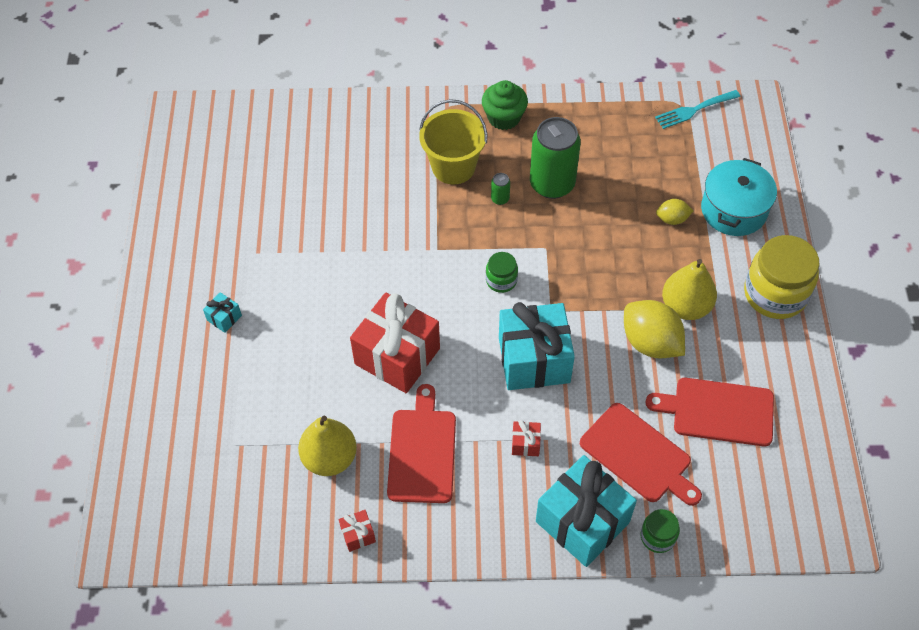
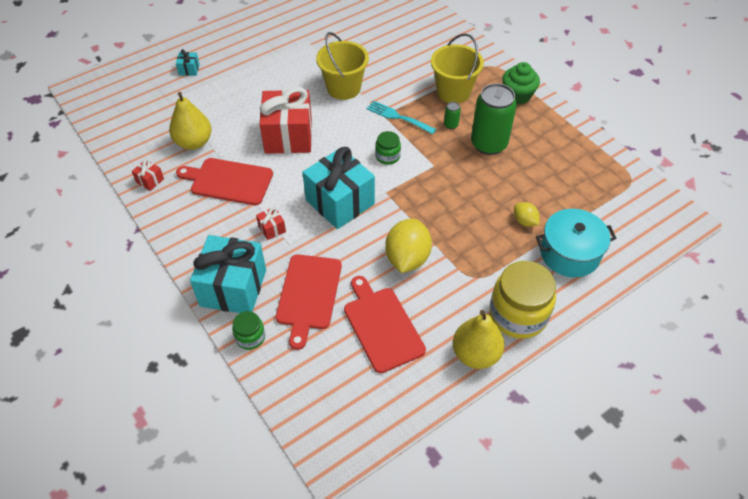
camera: 55 degrees right, 5 degrees down
(224, 318) = (254, 53): turquoise gift -> turquoise gift (189, 70)
(363, 261) = (343, 88): none -> yellow bucket
(422, 451) = (229, 181): red cutting board -> red cutting board turned 135 degrees counterclockwise
(685, 306) = (456, 264): yellow pear -> yellow pear (475, 354)
(695, 109) = (636, 189): turquoise fork -> turquoise fork (399, 117)

